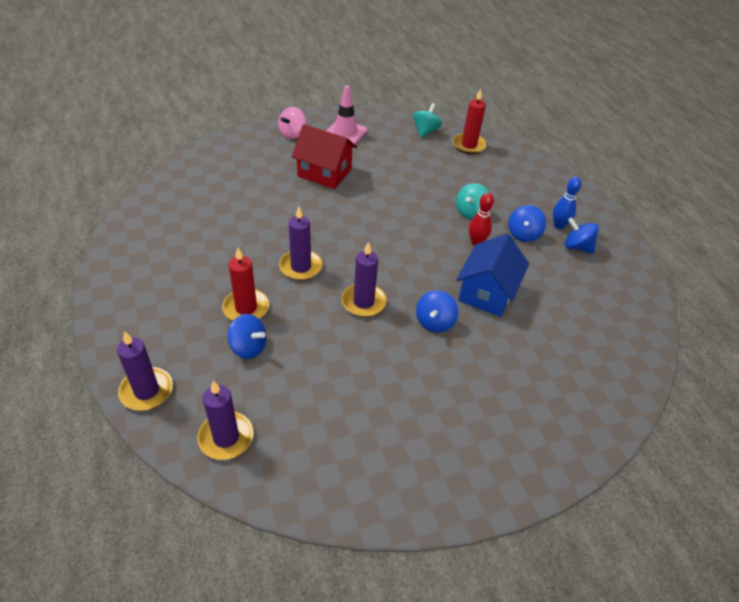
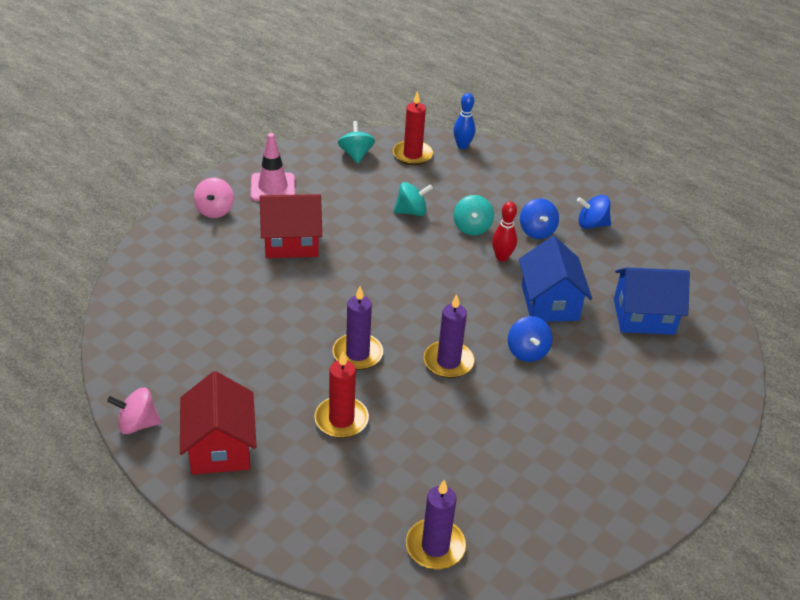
camera: 30 degrees left, 5 degrees down
(113, 249) = (137, 424): none -> pink spinning top
(146, 391) = (319, 545): purple candle -> none
(148, 288) = (220, 447): none -> red house
(248, 347) = (379, 456): blue spinning top -> none
(432, 184) = (411, 212): none -> turquoise spinning top
(559, 225) = (560, 209): blue bowling pin -> blue bowling pin (462, 146)
(563, 338) = (643, 317): none -> blue house

